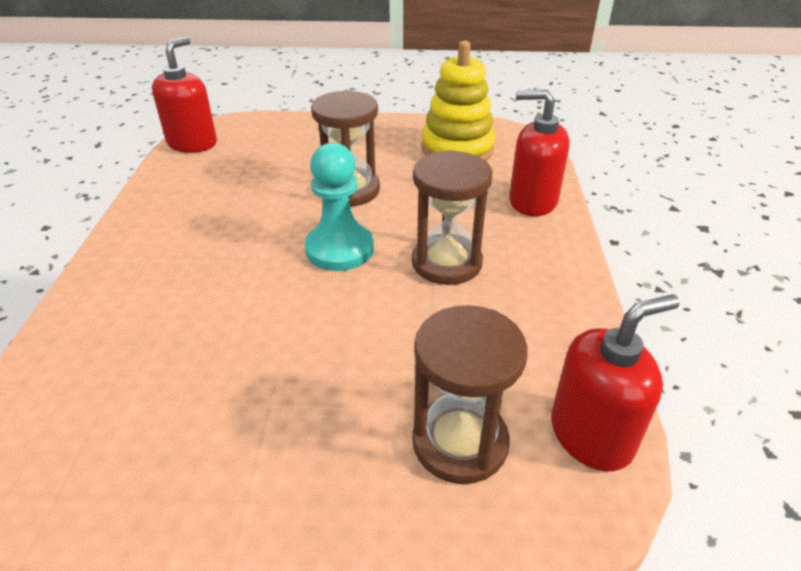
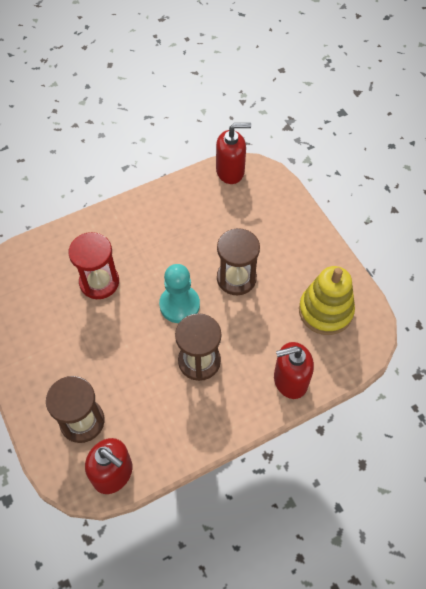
camera: 60 degrees right, 20 degrees up
(208, 317) = (99, 282): none -> red hourglass
(532, 201) = (290, 380): red soap dispenser -> red soap dispenser turned 90 degrees counterclockwise

